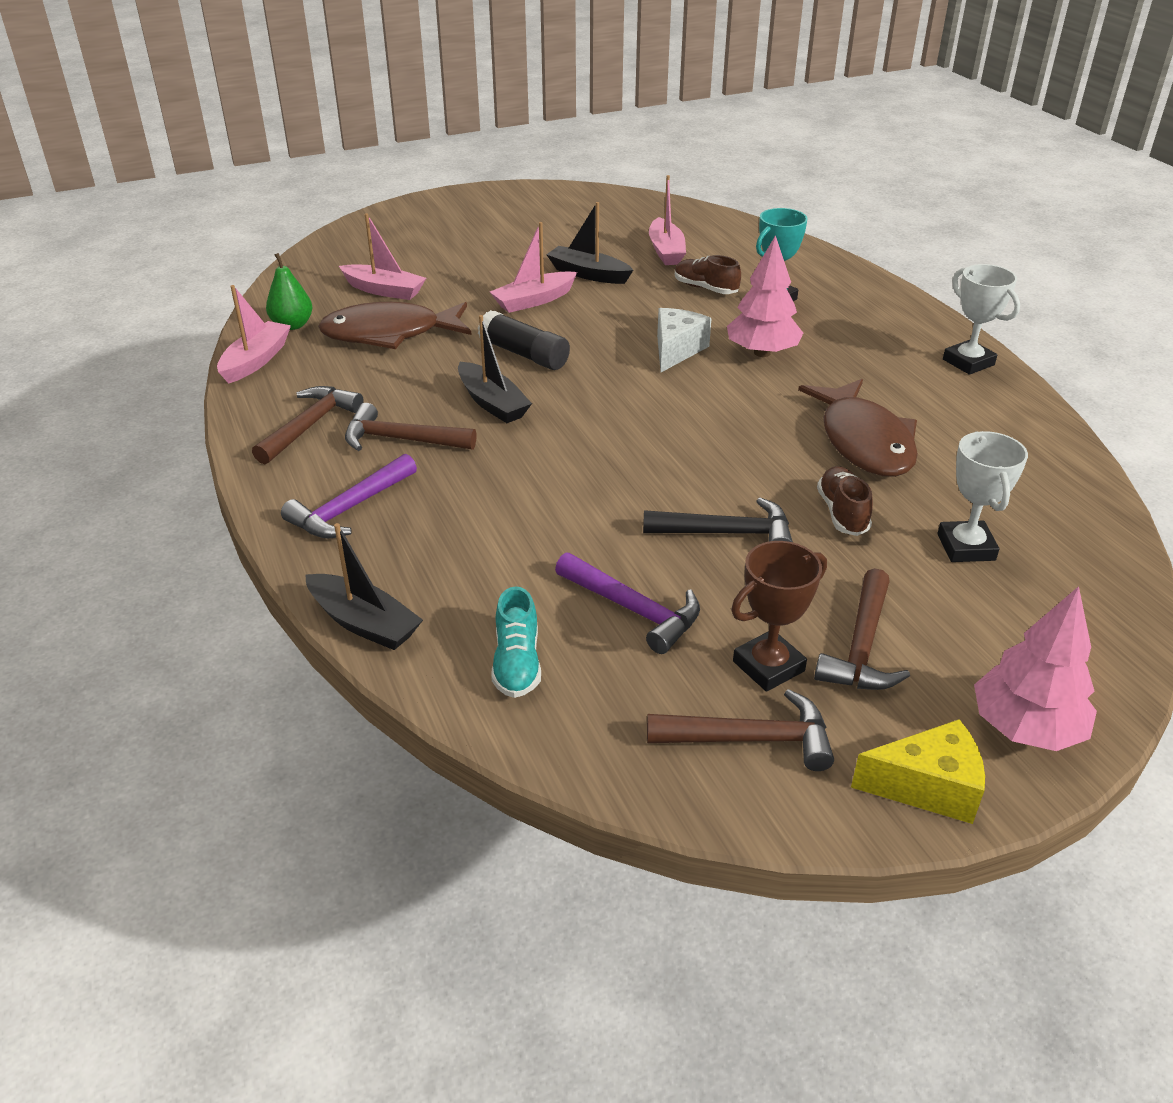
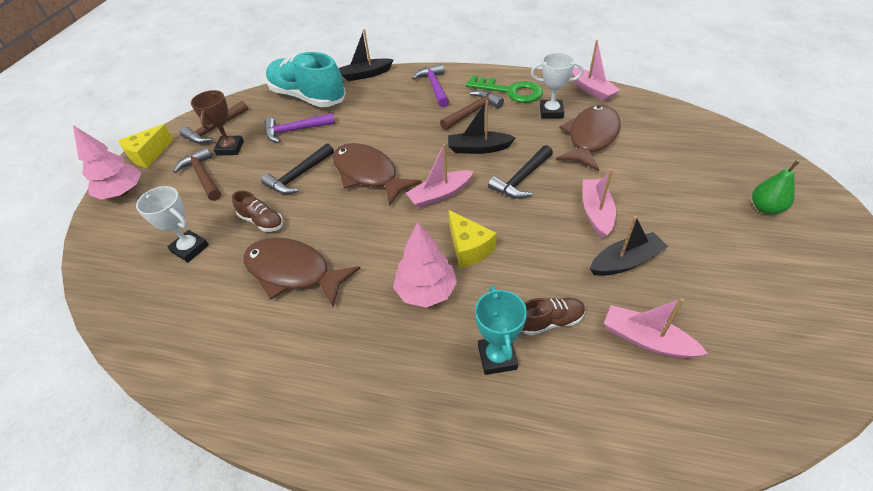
camera: 130 degrees right, 10 degrees up
(292, 325) = (628, 108): green pear -> green pear (765, 208)
(309, 426) = (510, 91): brown hammer -> green key
(384, 290) = (658, 152): pink boat -> pink boat (440, 195)
(517, 663) = (308, 97): turquoise shoe -> turquoise shoe, size x2.15
(524, 354) = (522, 179): black glue stick -> black hammer
(646, 469) = (368, 174): none -> brown fish
(676, 350) = (468, 248): white cheese -> yellow cheese
(968, 362) = (294, 416): white trophy -> white trophy (551, 112)

